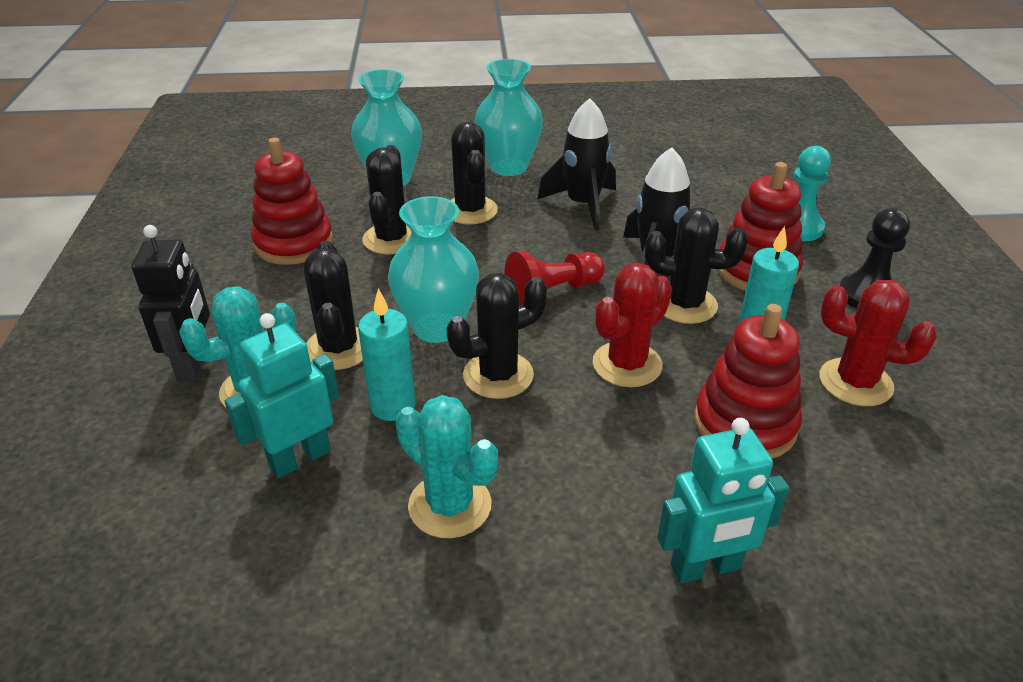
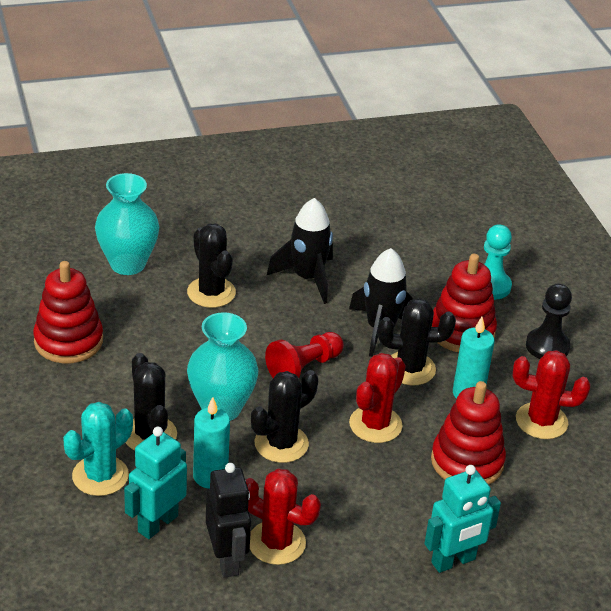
camera: 15 degrees left, 0 degrees up
(194, 364) = (39, 460): black robot -> black robot (227, 560)
(391, 239) = (152, 329): black cactus -> none
(450, 505) = (276, 543): turquoise cactus -> red cactus
(508, 167) = (230, 241): turquoise vase -> none

